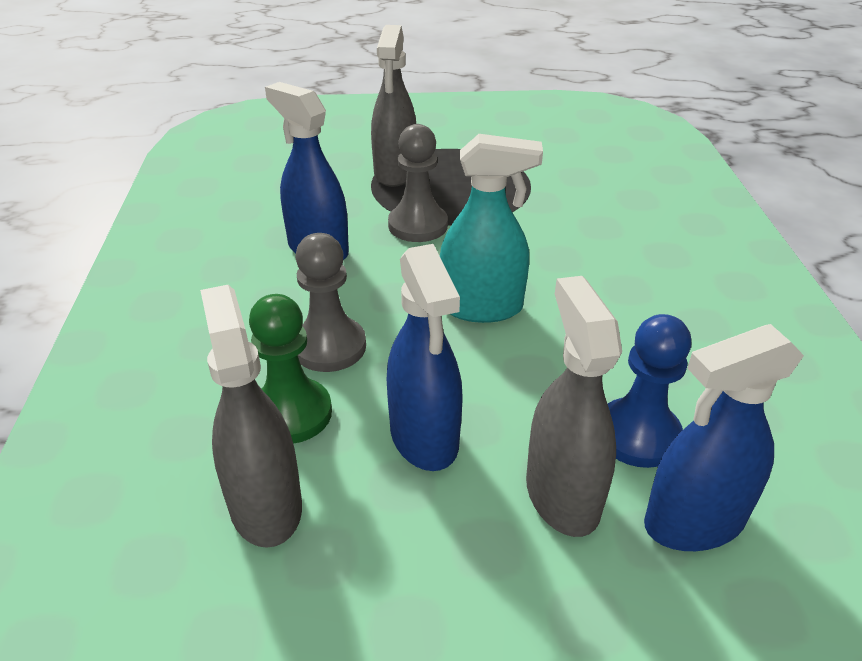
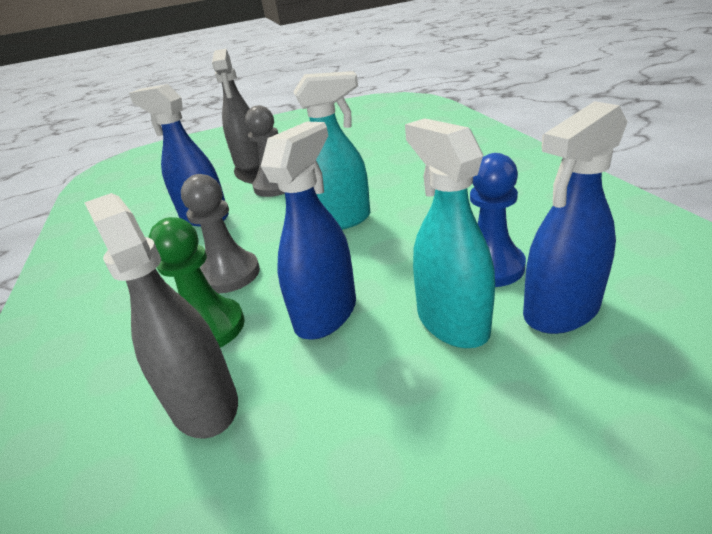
camera: 10 degrees left, 5 degrees down
(424, 437) = (326, 313): blue spray bottle -> blue spray bottle turned 120 degrees counterclockwise
(562, 495) = (452, 322): grey spray bottle -> turquoise spray bottle

